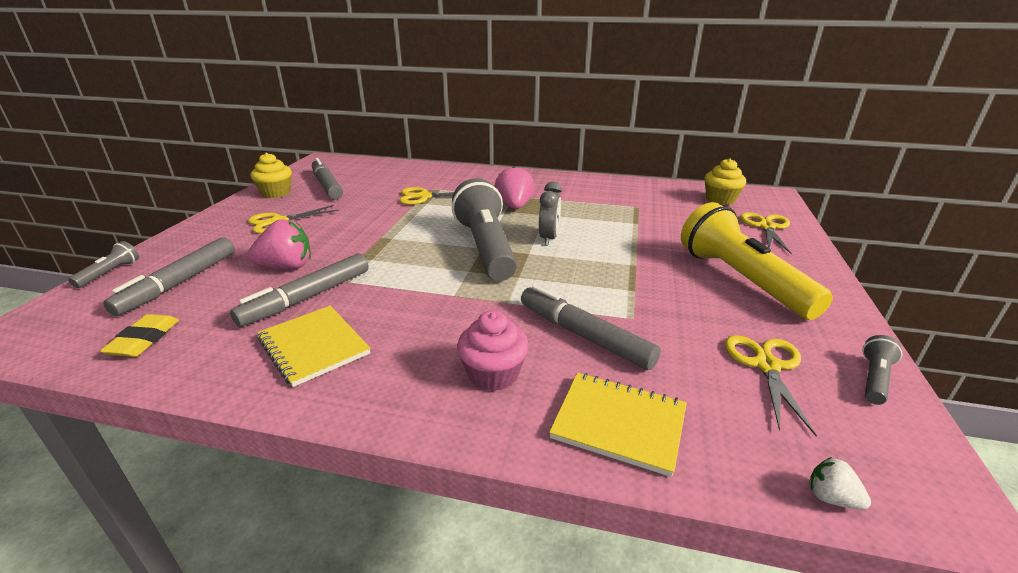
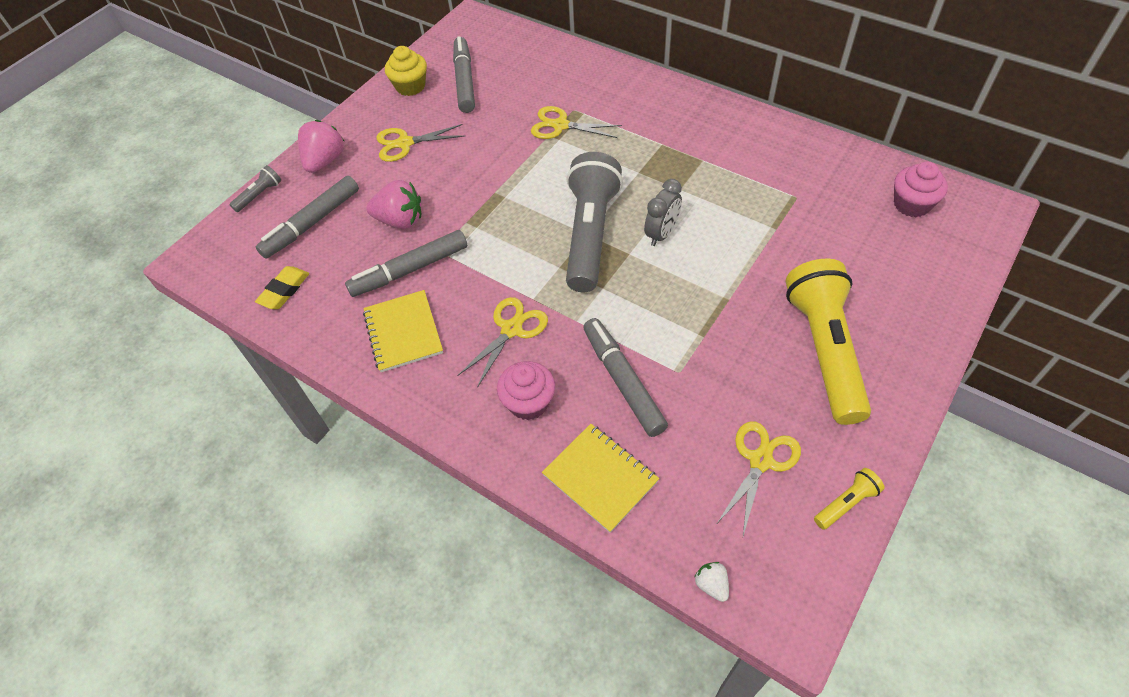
camera: 25 degrees right, 25 degrees up
(514, 206) = (652, 166): pink strawberry -> pink strawberry (325, 161)
(720, 199) = (911, 204): yellow cupcake -> pink cupcake
(766, 227) = (926, 271): yellow scissors -> yellow scissors (511, 329)
(874, 379) = (846, 503): grey flashlight -> yellow flashlight

